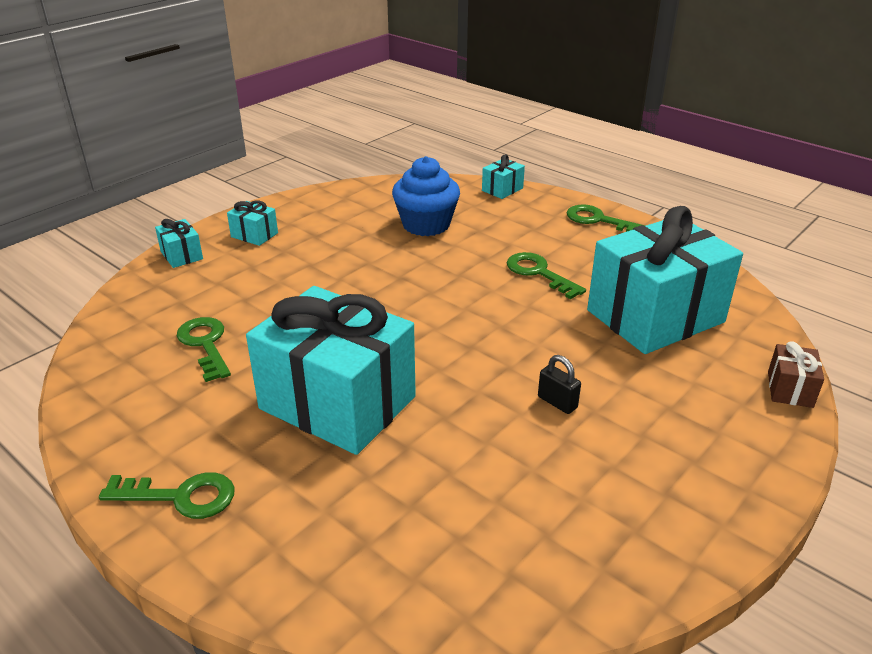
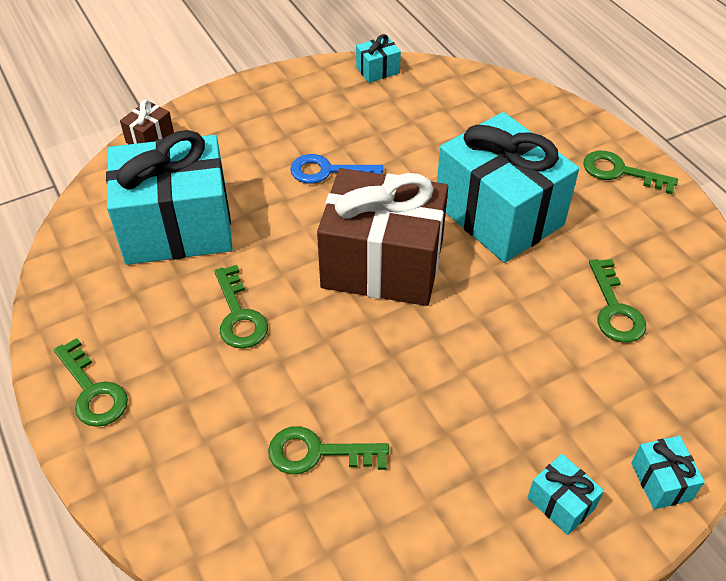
camera: 160 degrees left, 15 degrees up
(426, 225) = (317, 453): blue cupcake -> green key
(441, 331) = (382, 264): none -> brown gift
(502, 189) = (158, 516): turquoise gift -> turquoise gift (378, 70)
(557, 402) = (328, 171): black padlock -> blue key

